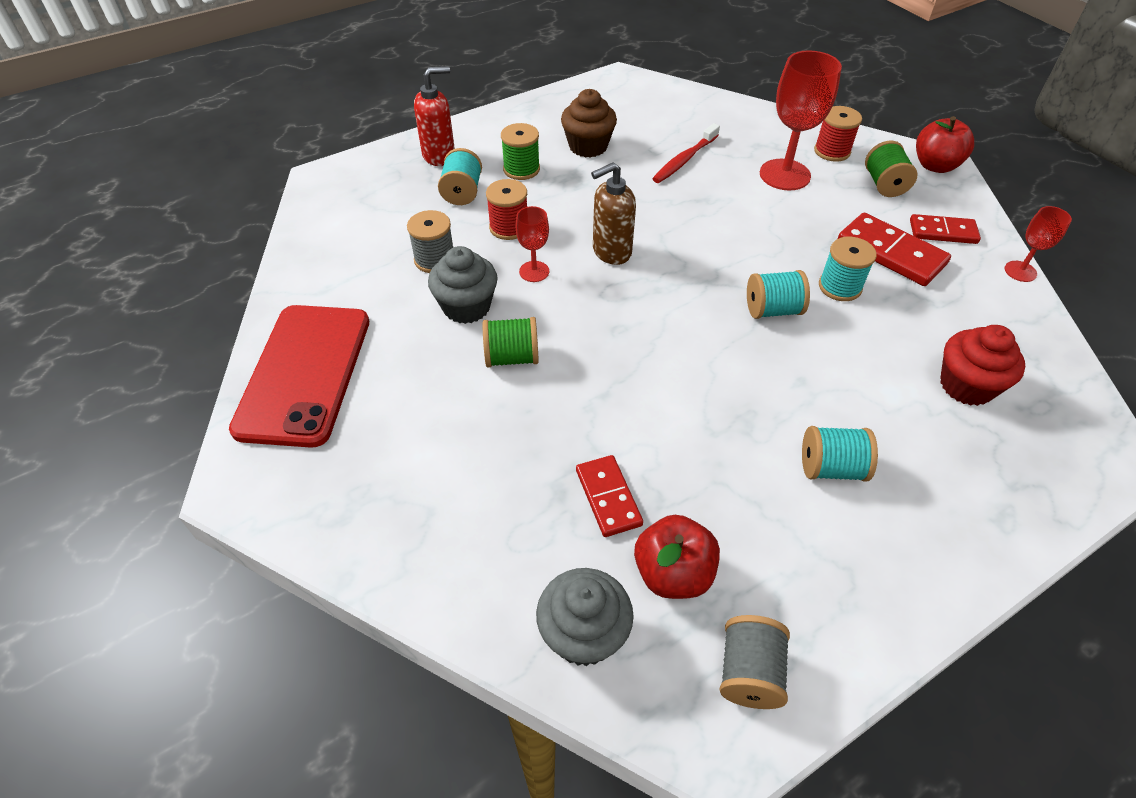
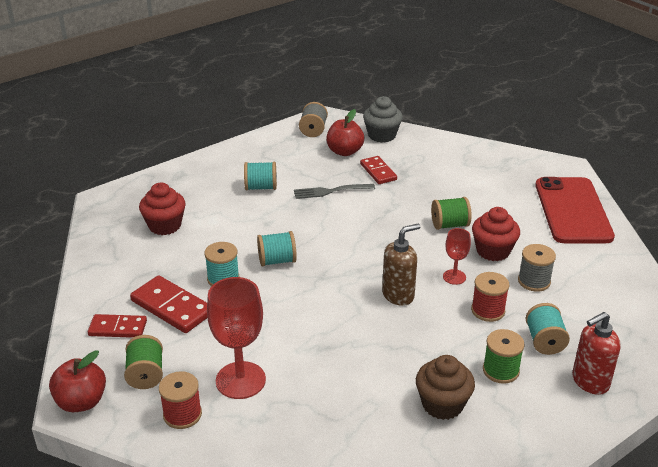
camera: 175 degrees right, 15 degrees down
(466, 307) = (493, 251): grey cupcake -> red cupcake
(684, 160) = (340, 392): red toothbrush -> none
(701, 448) = (330, 191): none -> grey fork
(1020, 271) = (76, 298): red goblet -> none

